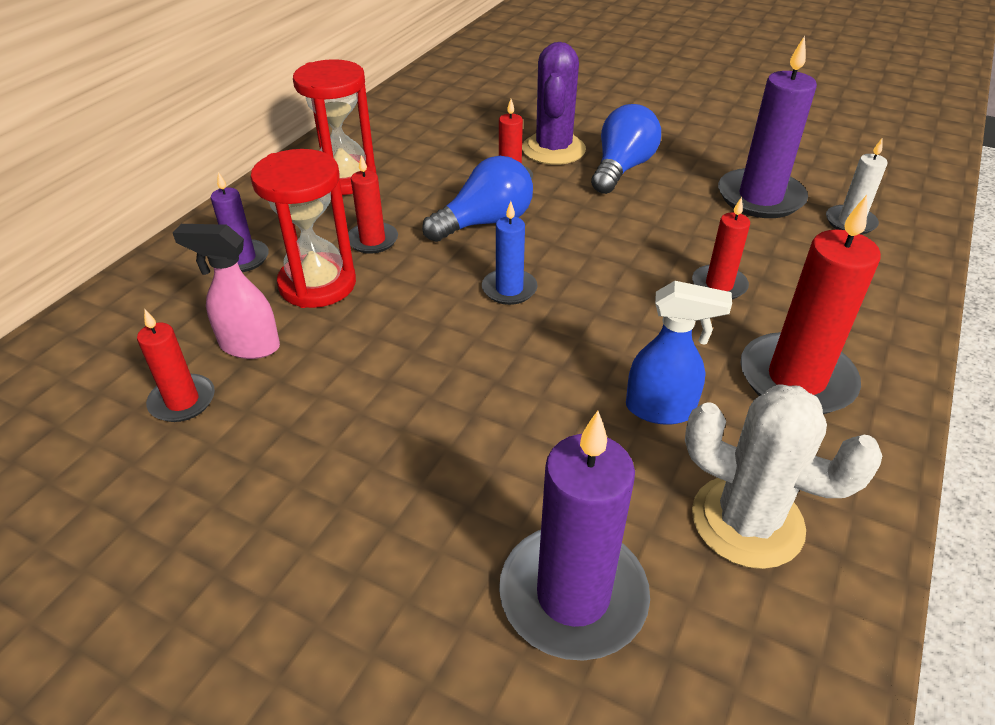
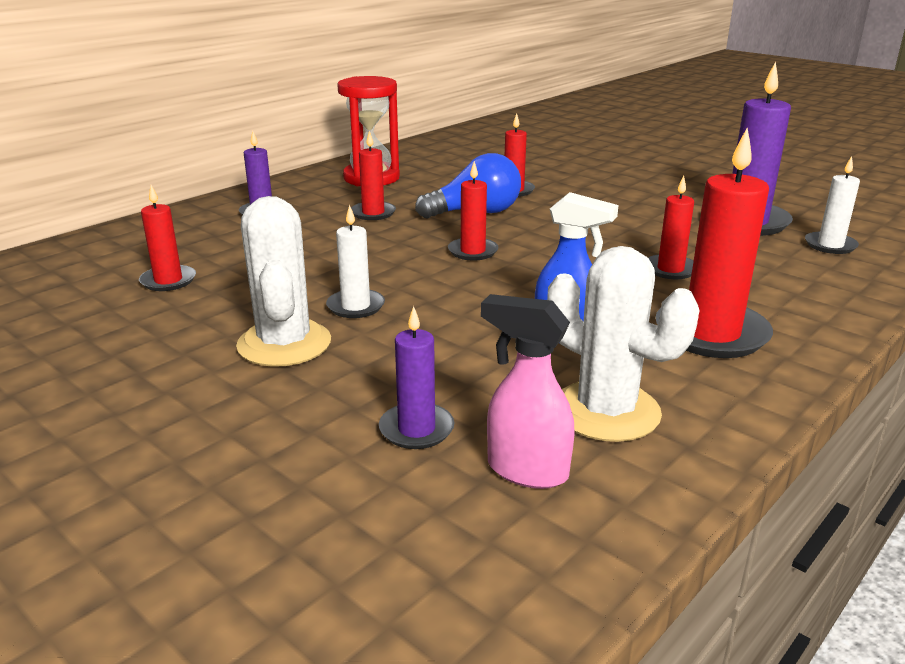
camera: 15 degrees right, 15 degrees down
(249, 346) = (237, 258): pink spray bottle -> pink spray bottle (526, 470)
(317, 284) = (313, 232): red hourglass -> none
(369, 485) = (284, 344): none -> white cactus
(422, 405) = (356, 306): none -> white candle
(509, 289) = (473, 251): blue candle -> red candle
(553, 149) = (564, 177): purple cactus -> none
(573, 595) = (416, 429): purple candle -> purple candle, size x0.55
(621, 169) = (620, 193): blue light bulb -> none

